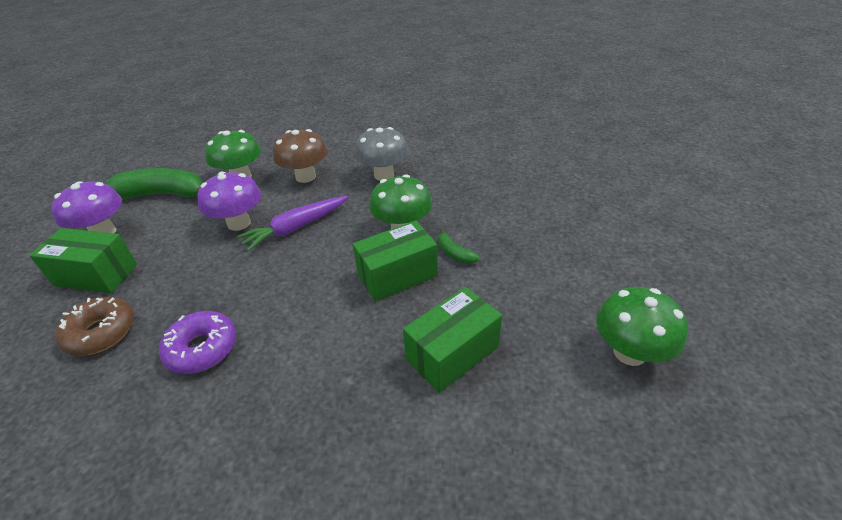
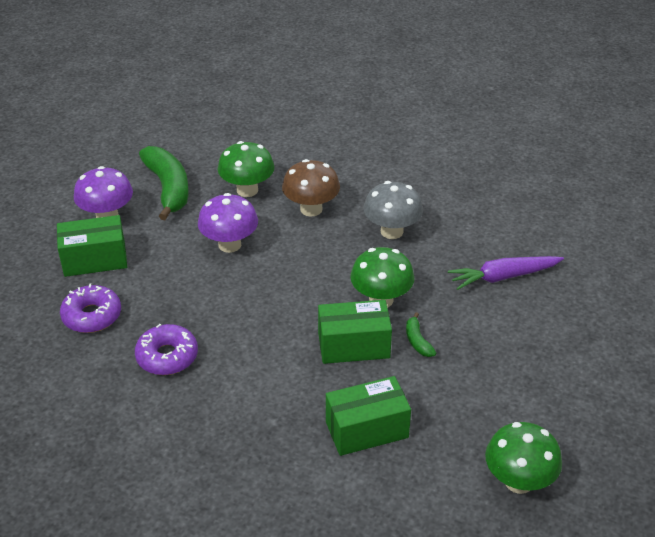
camera: 20 degrees right, 0 degrees up
(96, 275) = (95, 260): green box -> green box turned 45 degrees counterclockwise
(101, 332) = (92, 316): brown donut -> purple donut
(164, 194) = (168, 188): green banana -> green banana turned 45 degrees clockwise
(296, 228) = (280, 267): purple carrot -> purple carrot (503, 277)

